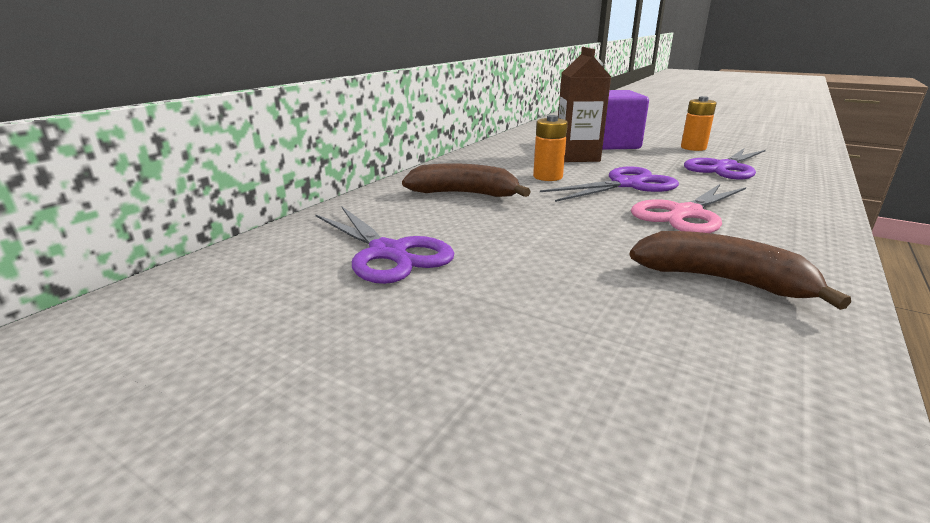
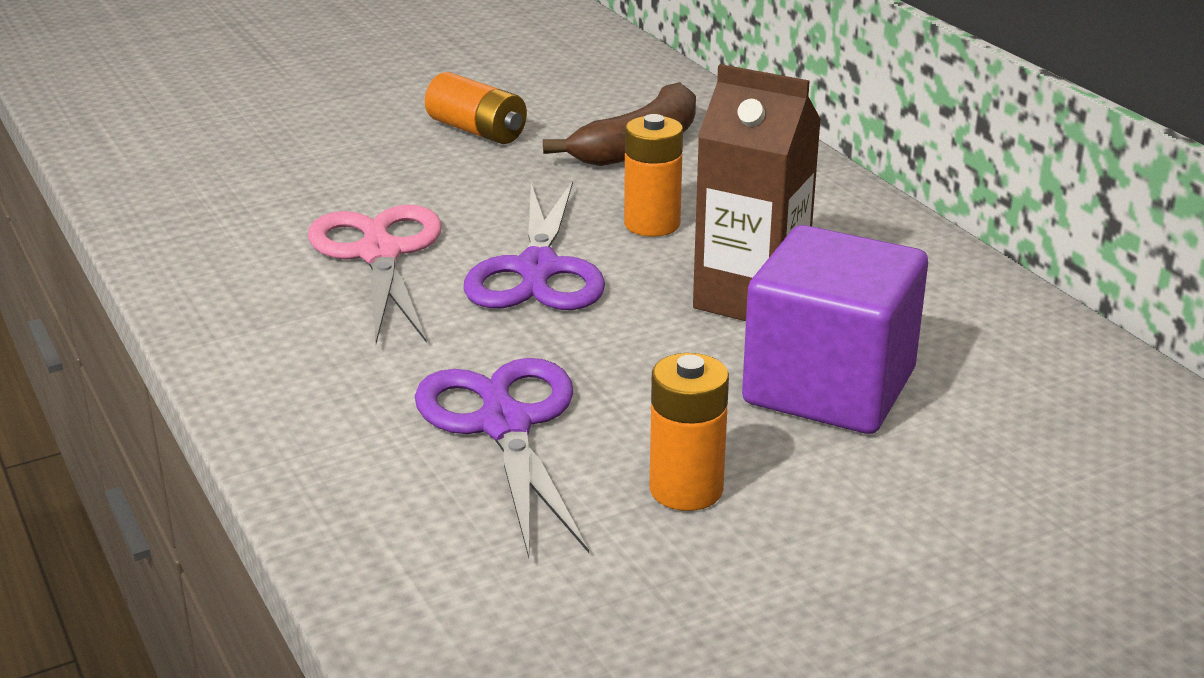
camera: 120 degrees right, 5 degrees up
(389, 253) = (505, 75): purple scissors -> none
(504, 234) = (477, 131): none -> orange battery
(721, 280) = (237, 187): brown banana -> none

